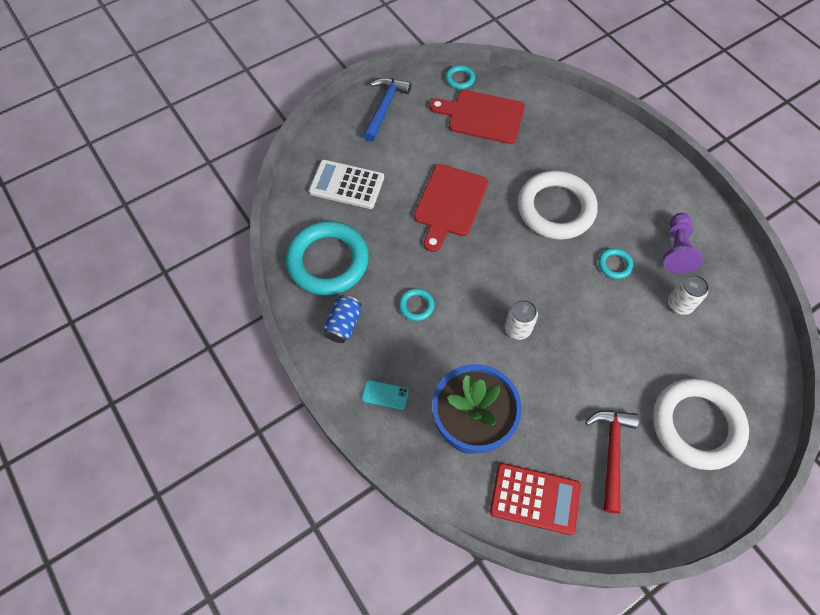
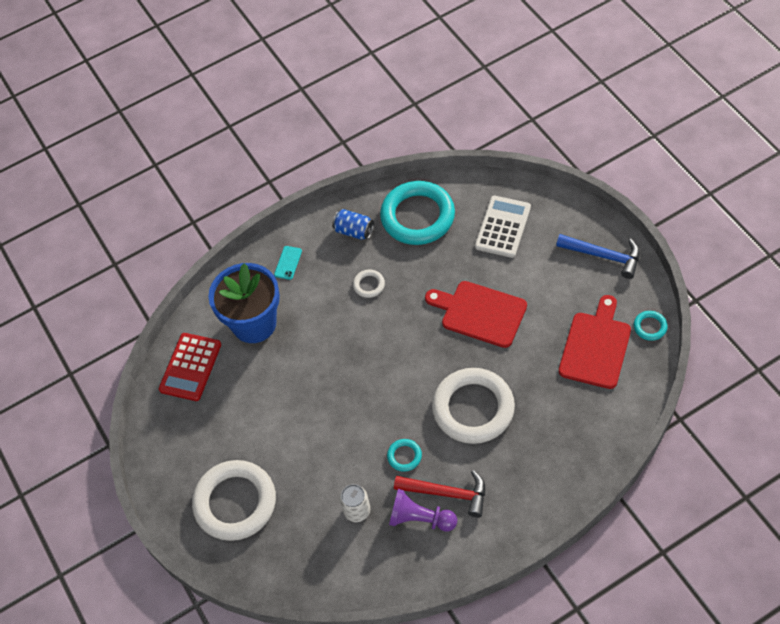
camera: 100 degrees right, 5 degrees down
(416, 306) = (369, 285): turquoise ring -> white ring
(517, 328) = (341, 364): white can -> none
(611, 453) = (219, 428): red hammer -> red hammer (447, 493)

